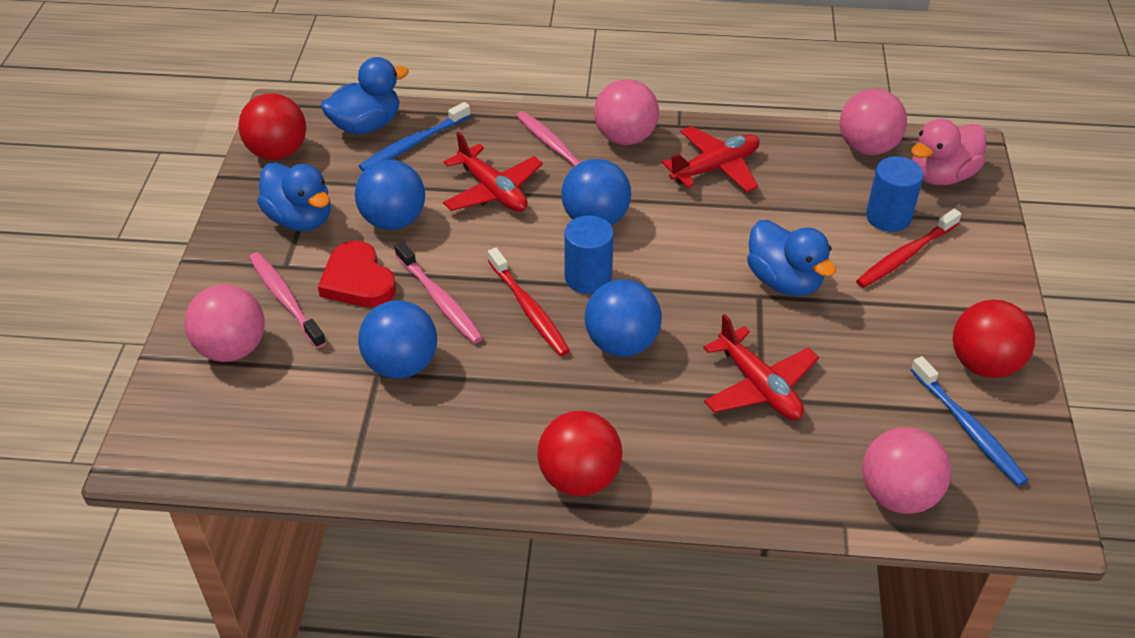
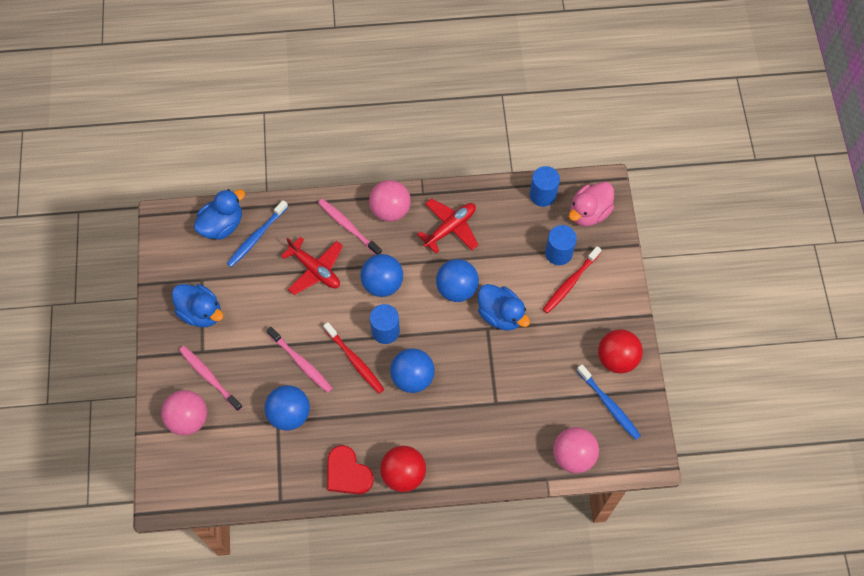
camera: 10 degrees left, 20 degrees up
(278, 152) = (171, 258): red ball -> none
(358, 280) = (249, 356): red heart -> red heart (347, 473)
(393, 220) = (259, 304): blue ball -> blue ball (457, 289)
(759, 386) = (493, 395): red plane -> none
(867, 147) = (542, 195): pink ball -> blue cylinder

